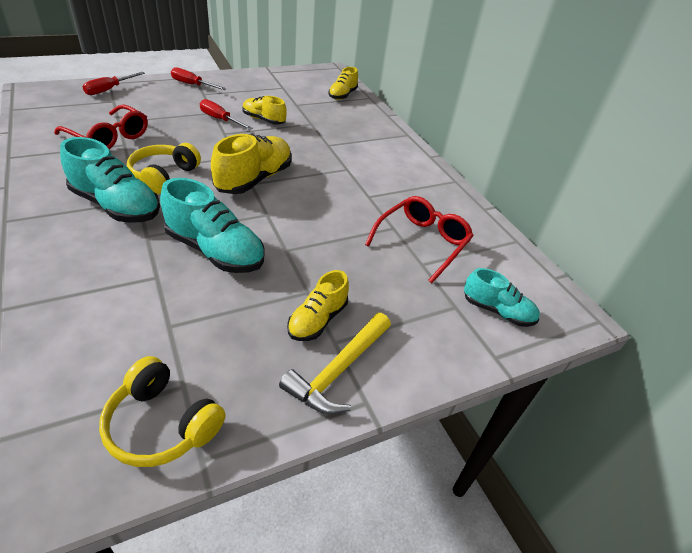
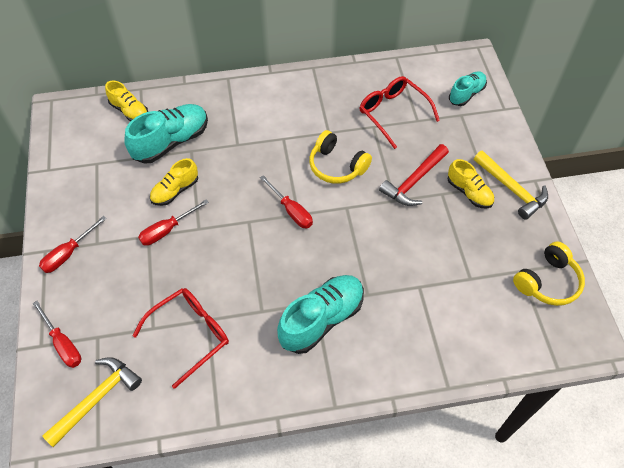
camera: 70 degrees left, 15 degrees up
(56, 105) = (97, 399): none -> yellow hammer
(163, 176) = (276, 283): yellow headphones -> yellow headphones (337, 166)
(215, 251) = (391, 247): turquoise shoe -> turquoise shoe (171, 142)
(254, 179) = (291, 211): yellow shoe -> red screwdriver
(320, 265) = (414, 181): none -> red hammer

